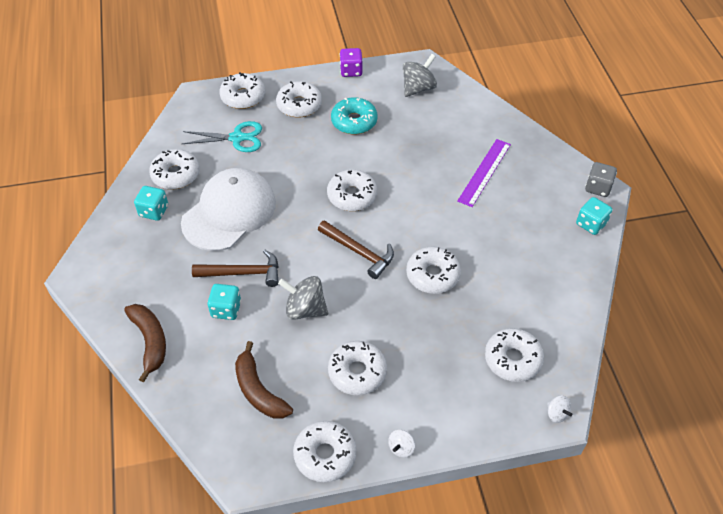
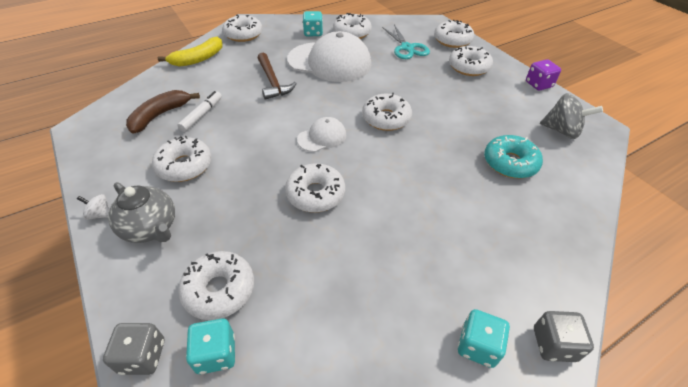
camera: 70 degrees right, 5 degrees down
(150, 341) = (198, 59): brown banana -> yellow banana
(226, 309) = (235, 82): turquoise dice -> turquoise dice (216, 354)
(276, 349) = (202, 115): none -> white marker
(305, 309) = (246, 120): grey spinning top -> none
(325, 455) = (96, 165): white donut -> white donut (243, 34)
(354, 121) = (477, 100): turquoise donut -> turquoise donut (510, 163)
(359, 252) = (322, 137): brown hammer -> white cap
(433, 405) = (151, 228): none -> grey teapot
(484, 172) = (486, 208): purple ruler -> none
(556, 414) = (143, 356): white spinning top -> grey dice

